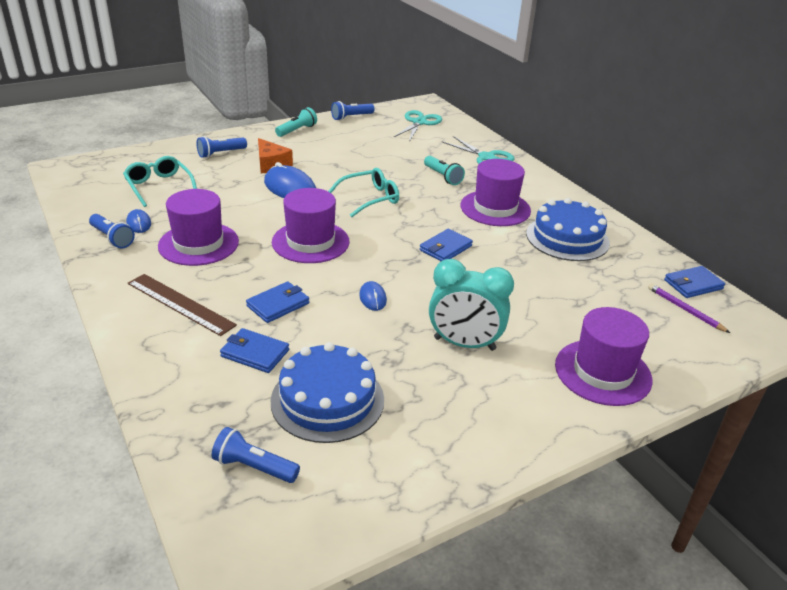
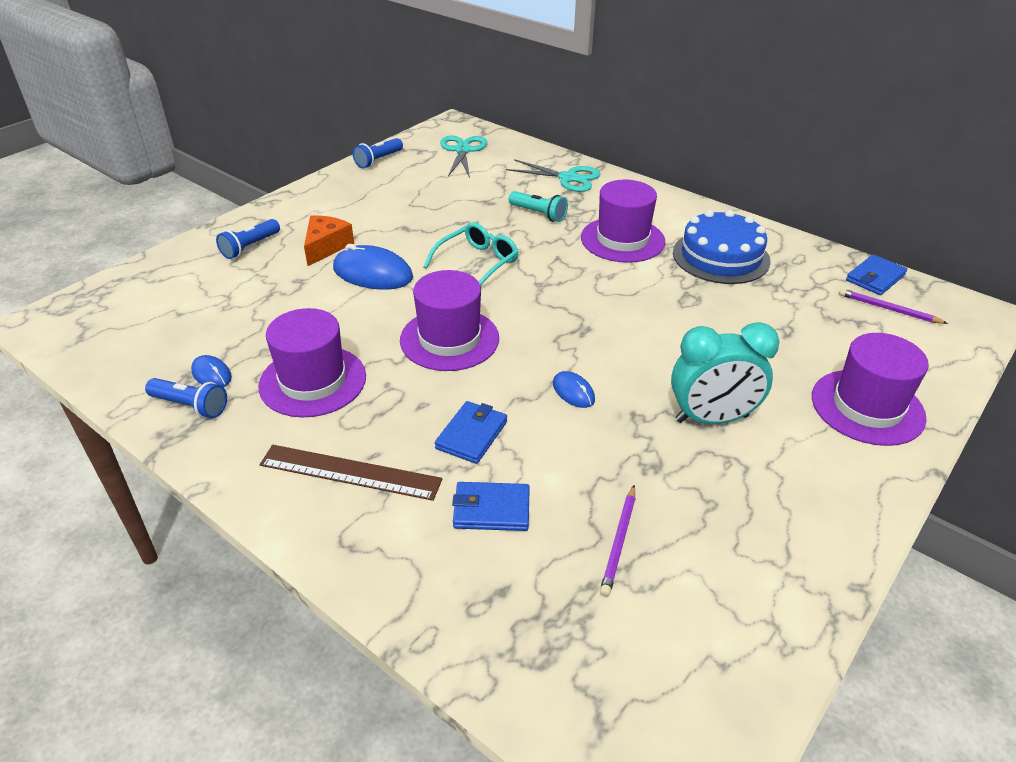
camera: 20 degrees left, 5 degrees up
(159, 187) = (202, 314): turquoise glasses -> none
(254, 467) = (600, 662): blue flashlight -> none
(271, 164) = (326, 247): orange cheese -> orange cheese turned 105 degrees counterclockwise
(297, 130) = (325, 193): turquoise flashlight -> none
(327, 400) = (619, 542): blue cake -> purple pencil
(445, 248) = (606, 304): blue wallet -> none

